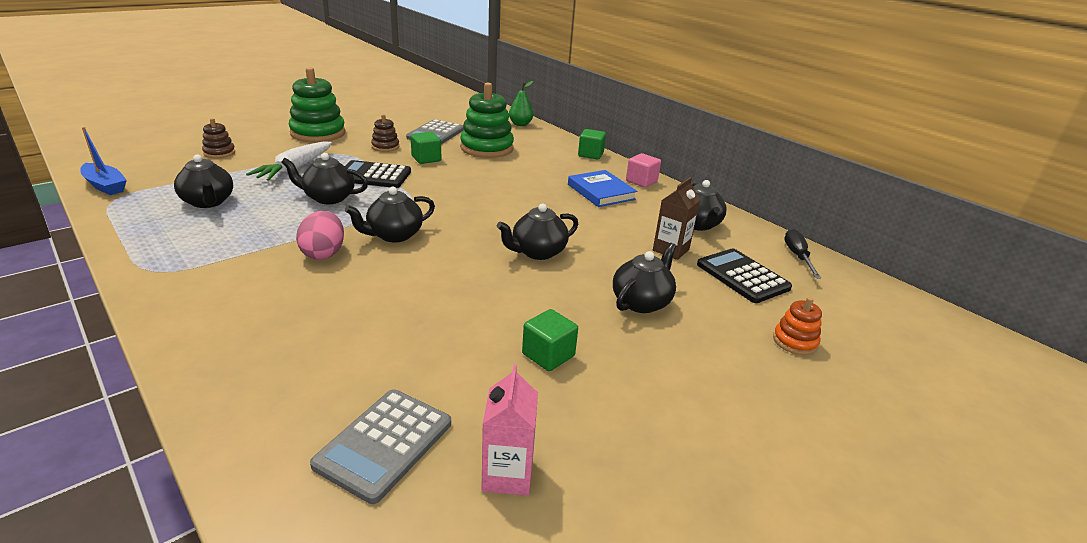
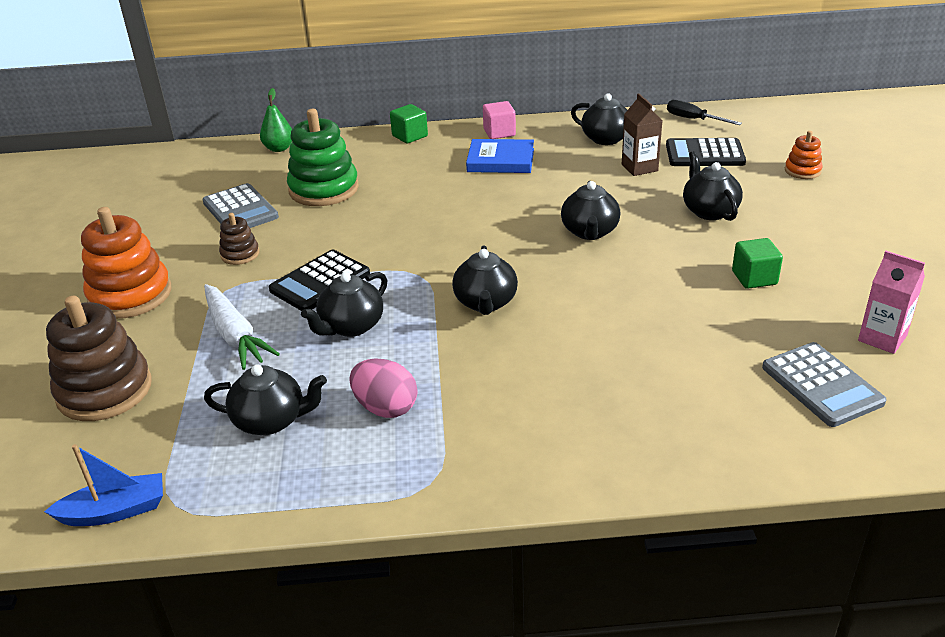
camera: 50 degrees left, 5 degrees up
(219, 153) = (104, 390): brown stacking toy -> brown stacking toy, size x2.00
(318, 133) = (130, 295): green stacking toy -> orange stacking toy
(323, 253) = (487, 356): pink egg -> pink egg (385, 408)
(426, 159) = (309, 235): green cube -> none

